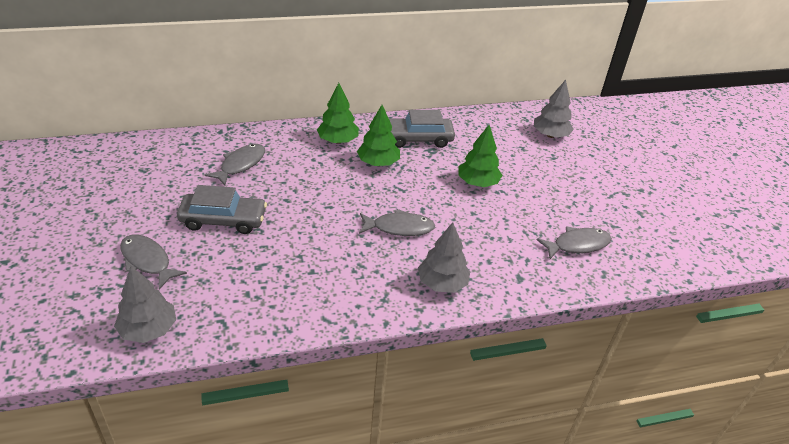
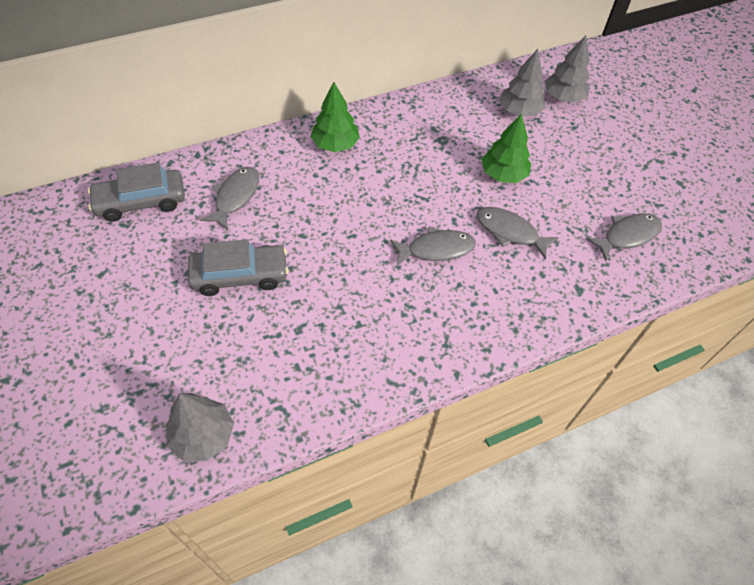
camera: 10 degrees left, 15 degrees up
(147, 261) = (171, 346): grey fish -> grey fish (510, 232)
(378, 163) = (389, 167): green tree -> none
(417, 139) = (422, 127): grey car -> grey car (141, 202)
(442, 283) = (501, 312): grey tree -> grey tree (519, 111)

